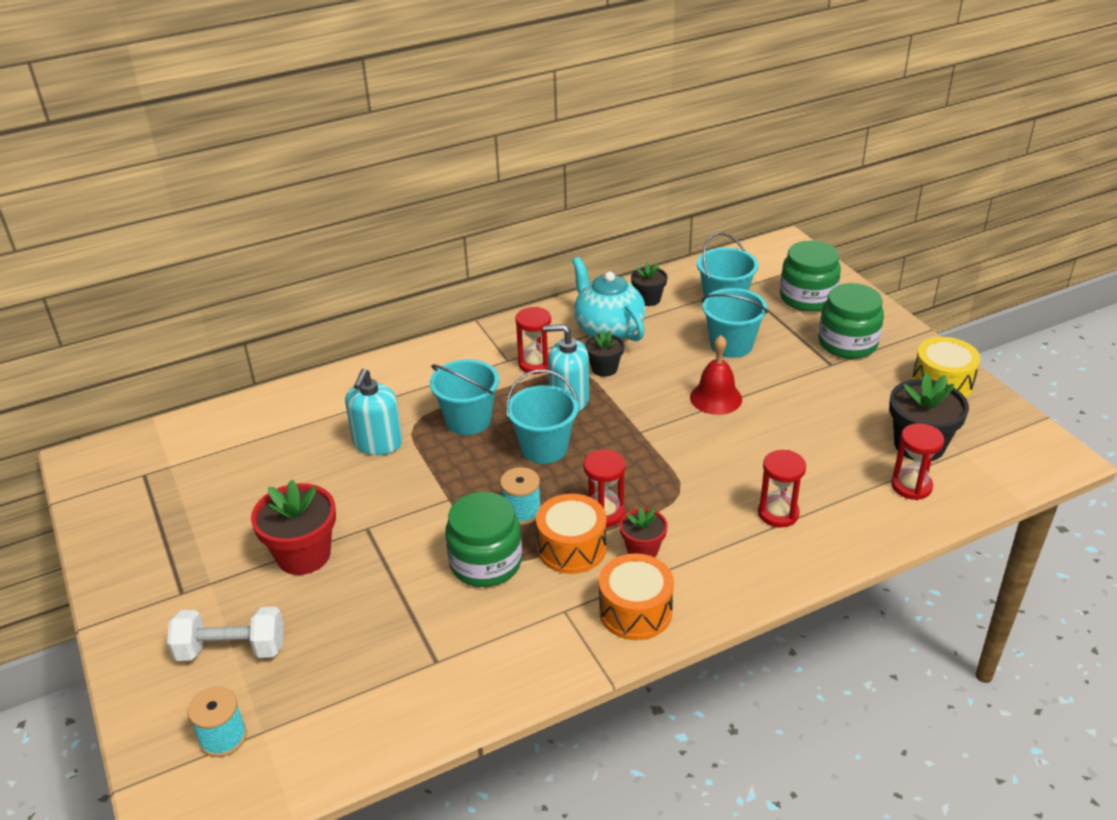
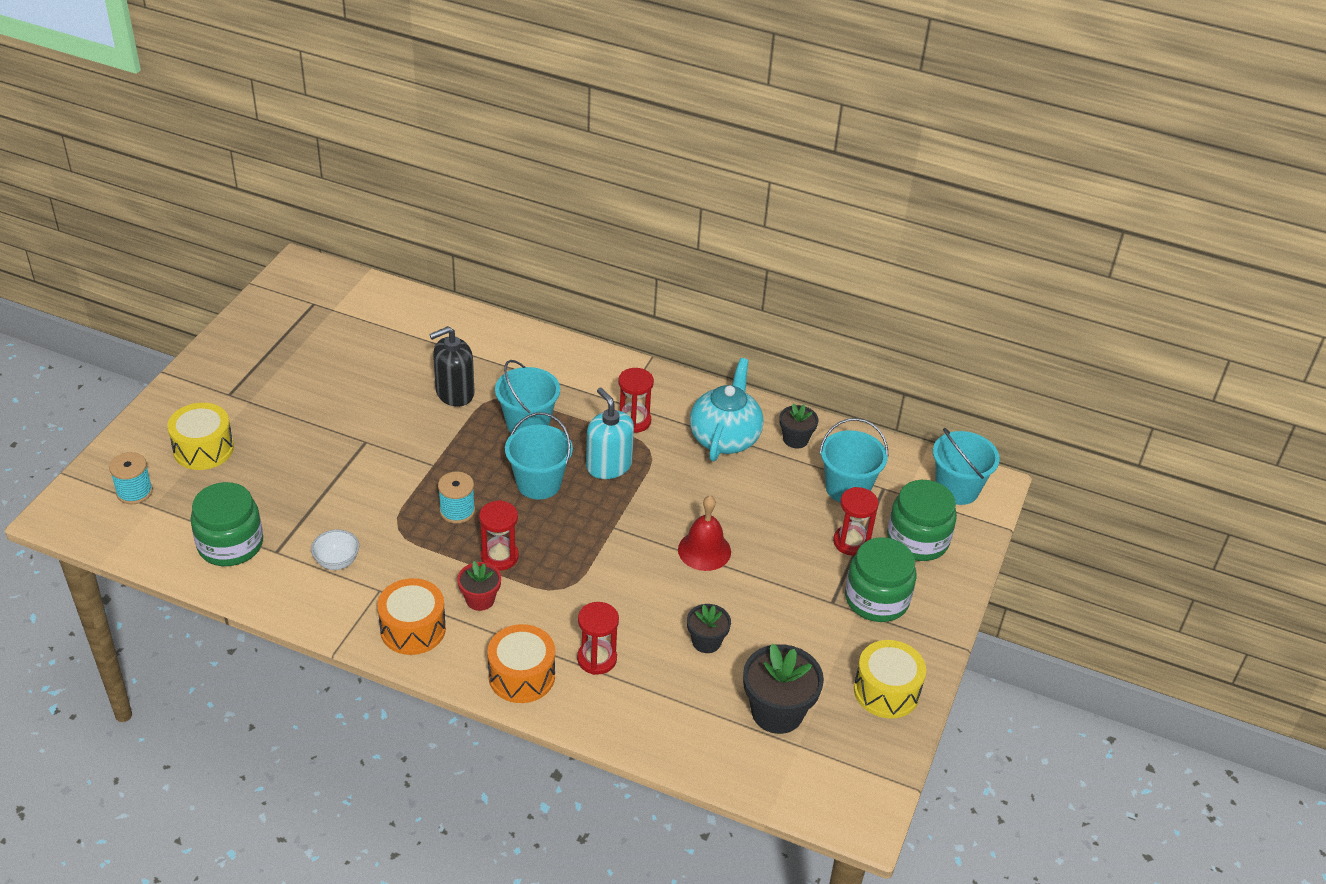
camera: 45 degrees right, 5 degrees up
(231, 649) = (203, 449): white dumbbell -> yellow drum
(303, 555) = (312, 427): red flower pot -> none
(377, 443) = (454, 393): turquoise soap dispenser -> black soap dispenser
(485, 562) = (388, 522): green jar -> green jar (230, 544)
(497, 623) = (337, 562): none -> white bowl
(572, 548) = (445, 559): orange drum -> orange drum (521, 676)
(604, 368) = (671, 464): black flower pot -> black flower pot (706, 641)
(731, 345) = (788, 524): turquoise bucket -> turquoise bucket (957, 489)
(911, 486) = (715, 729): red hourglass -> red hourglass (851, 542)

